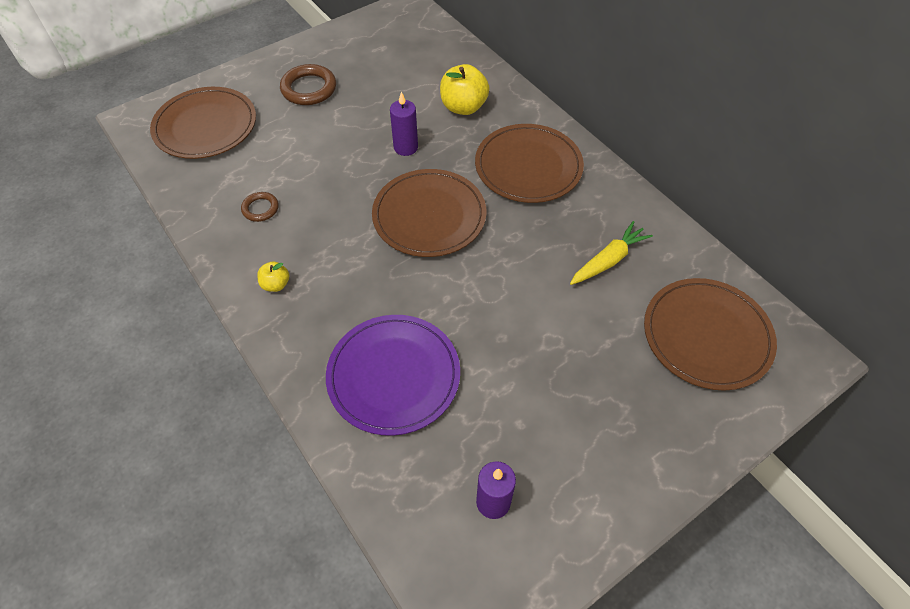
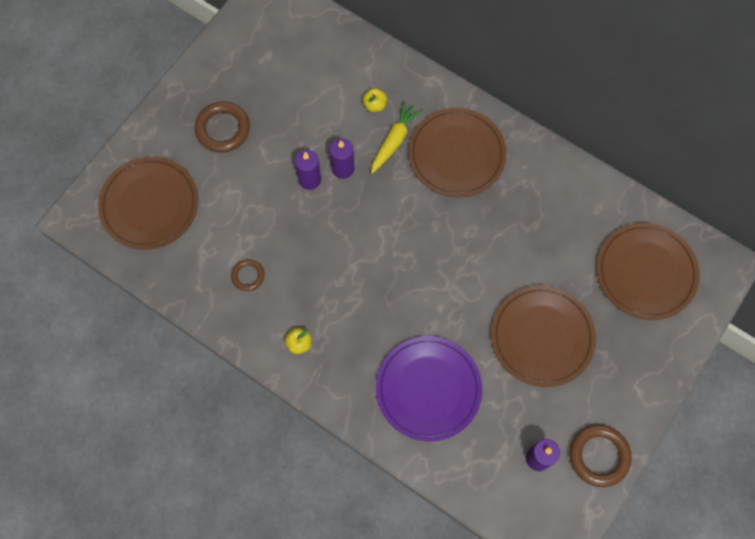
camera: 20 degrees left, 15 degrees up
(368, 147) = (309, 179): none -> purple candle
(429, 216) = (394, 234): brown plate -> brown plate (542, 337)
(463, 107) = (375, 105): yellow apple -> yellow apple, size x0.52
(575, 528) = (599, 456): none -> brown ring
(608, 260) = (553, 228): yellow carrot -> yellow carrot (394, 140)

